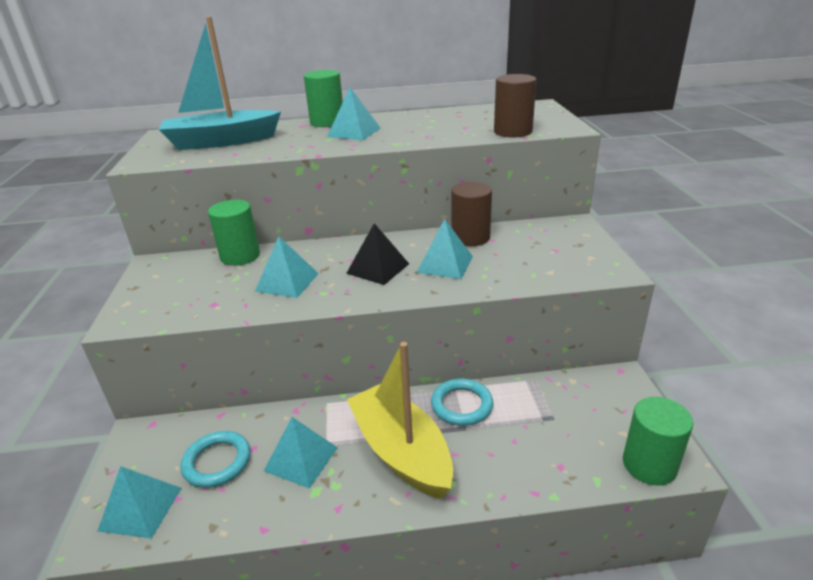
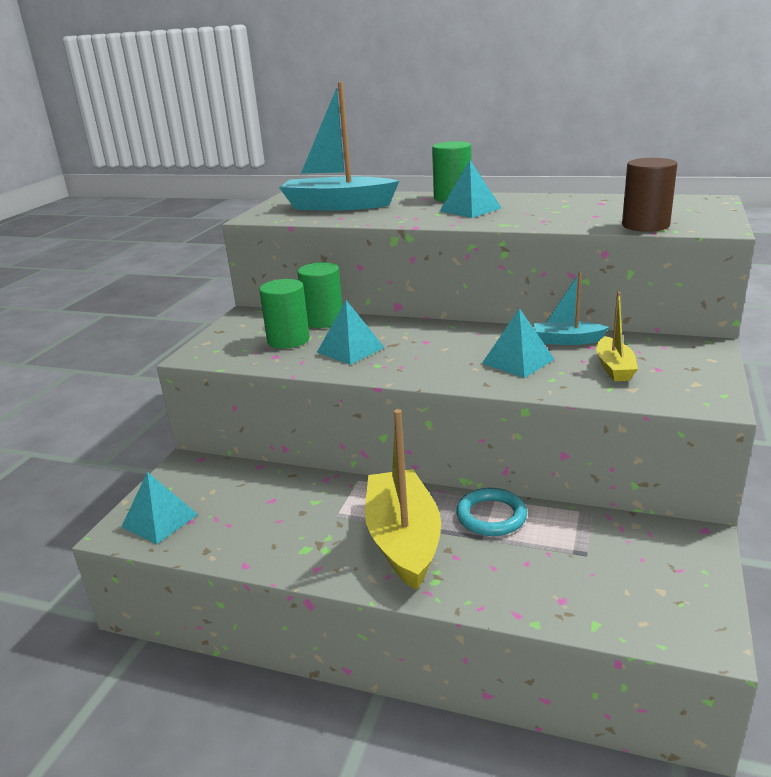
camera: 25 degrees right, 5 degrees down
(217, 462) = (236, 502): turquoise ring -> none
(301, 459) = (307, 520): turquoise pyramid -> none
(378, 268) = (445, 353): black pyramid -> none
(470, 237) = (567, 341): brown cylinder -> turquoise boat
(524, 255) = (614, 368): none -> yellow boat
(649, 465) = (670, 629): green cylinder -> green cylinder (288, 340)

